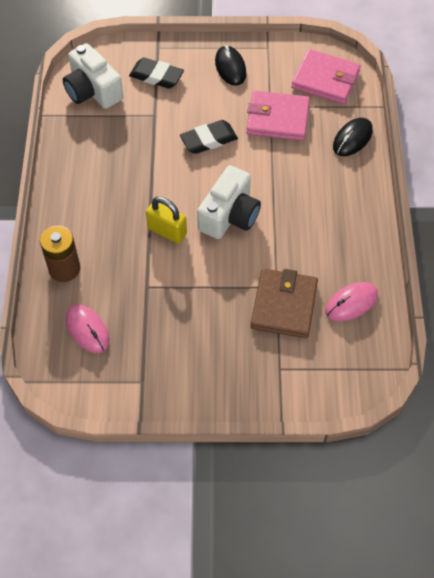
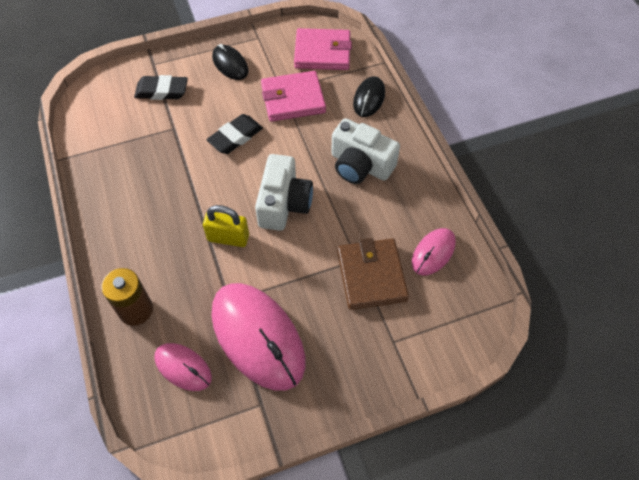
camera: 20 degrees left, 0 degrees up
(93, 91) = (103, 121): white camera -> white camera (360, 165)
(160, 325) = (258, 337): none -> pink mouse

